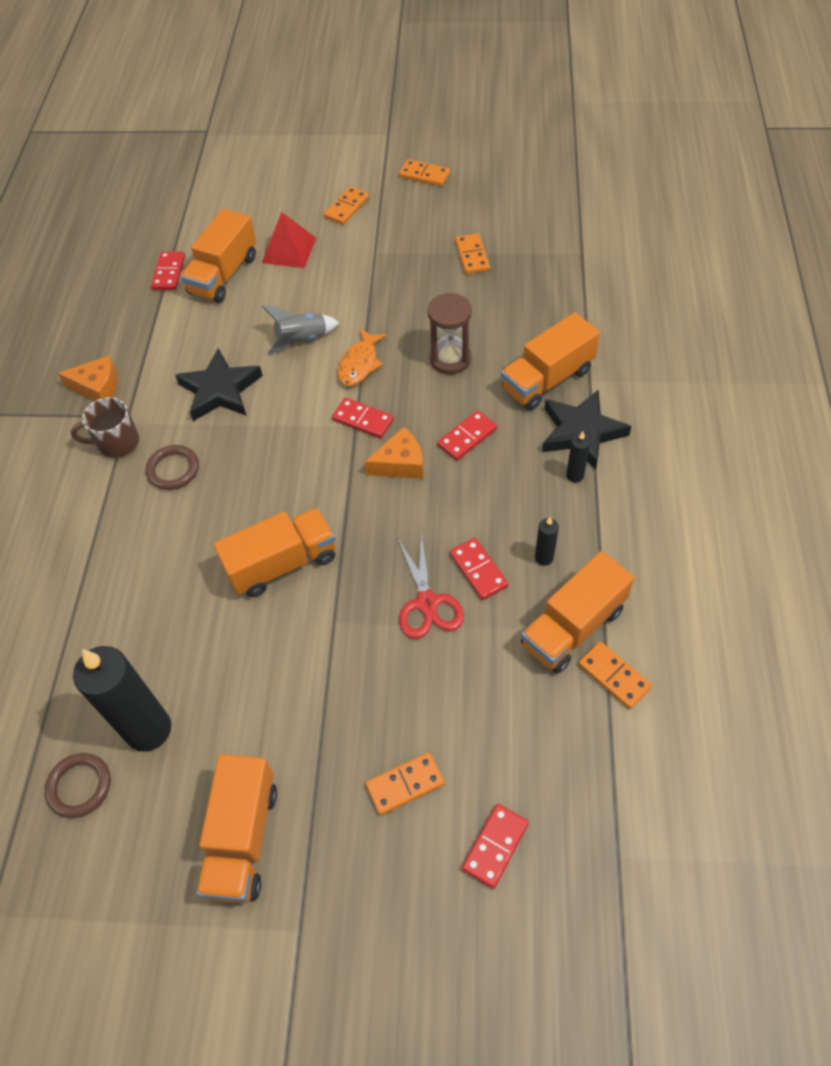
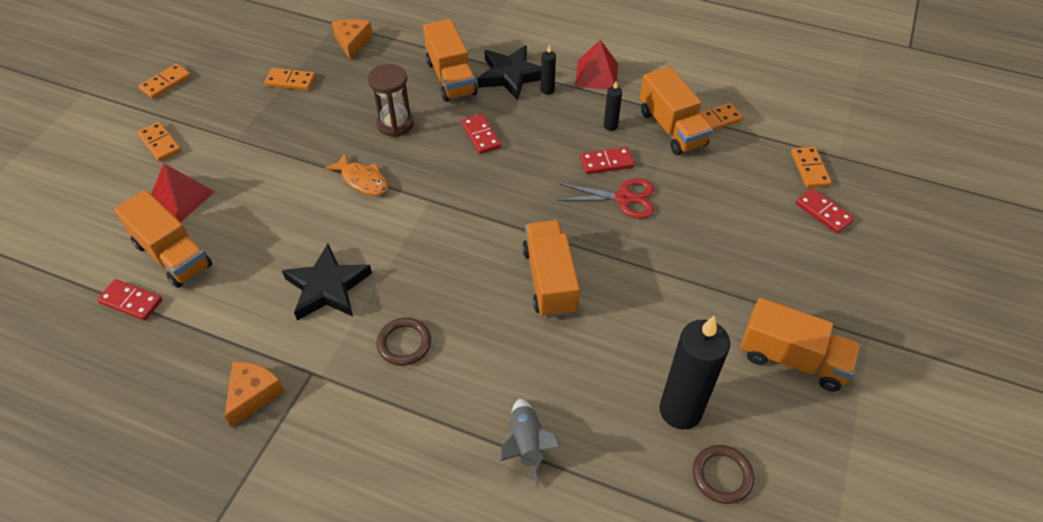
camera: 75 degrees left, 5 degrees down
(117, 442) = (342, 387): brown mug -> none
(302, 339) = (306, 213): grey rocket -> grey rocket (526, 445)
(363, 420) = (426, 193): red domino -> none
(400, 463) = (485, 181): orange cheese -> orange cheese (352, 43)
(405, 784) = (769, 248): orange domino -> orange domino (809, 169)
(631, 518) = (596, 74): none -> red pyramid

